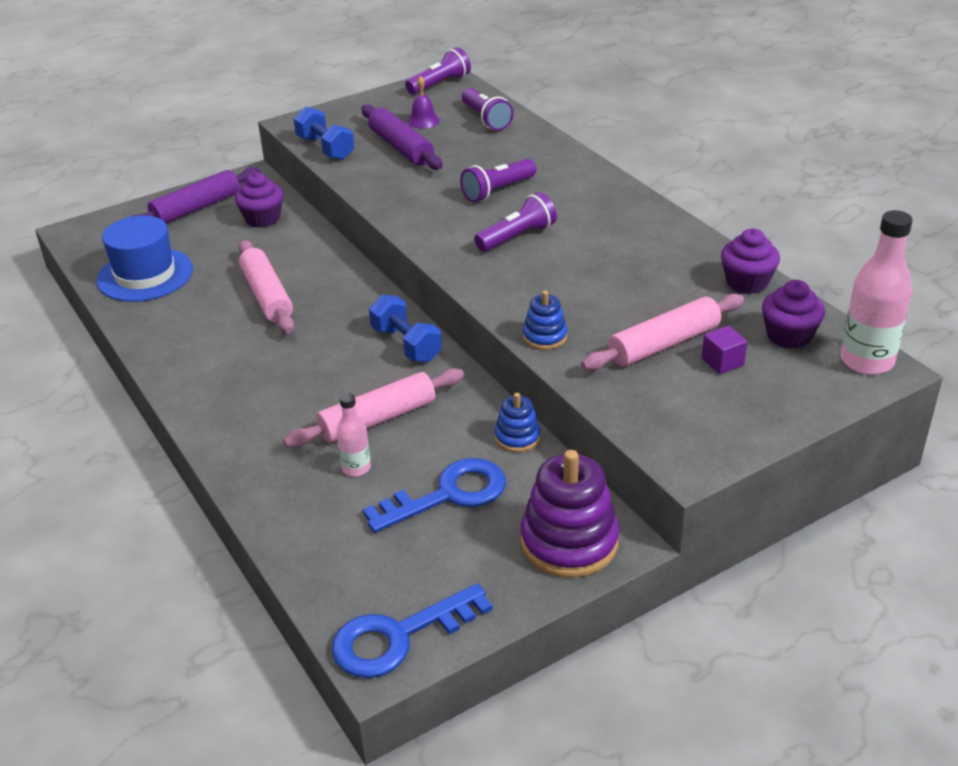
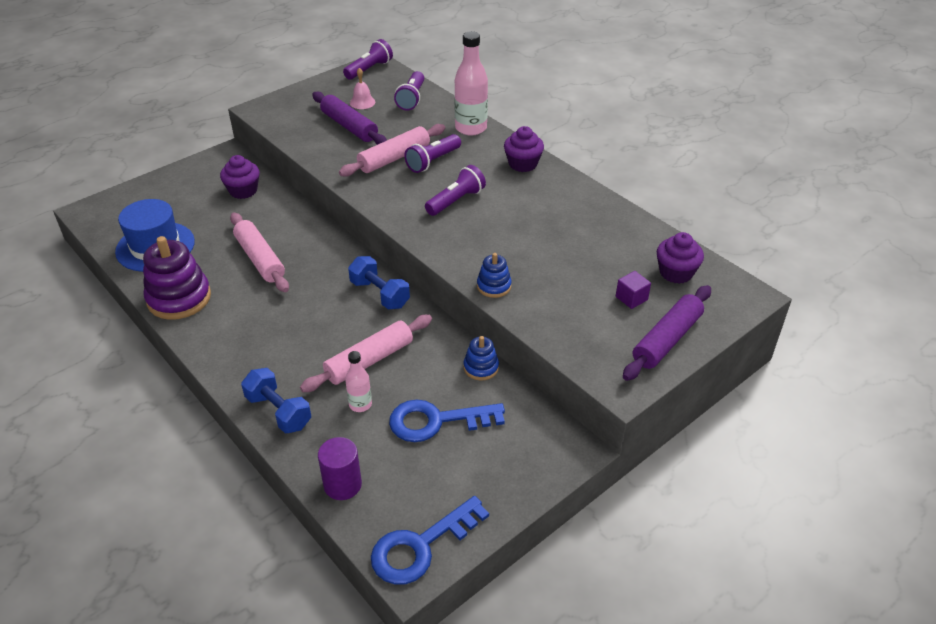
camera: 10 degrees left, 5 degrees up
(196, 208) = (187, 184): purple rolling pin -> purple rolling pin (667, 340)
(315, 557) = (342, 485): none -> purple cylinder
(325, 148) = (288, 130): blue dumbbell -> blue dumbbell (278, 411)
(423, 121) = (362, 102): purple bell -> pink bell
(448, 495) = (436, 421): blue key -> blue key turned 150 degrees counterclockwise
(486, 119) = (412, 99): purple flashlight -> purple flashlight turned 45 degrees clockwise
(569, 542) = (536, 453): purple stacking toy -> purple stacking toy (179, 298)
(664, 344) = (585, 286): pink rolling pin -> pink rolling pin (394, 158)
(747, 282) = (637, 229): purple cupcake -> purple cupcake (523, 164)
(866, 361) = (736, 290): pink bottle -> pink bottle (471, 128)

